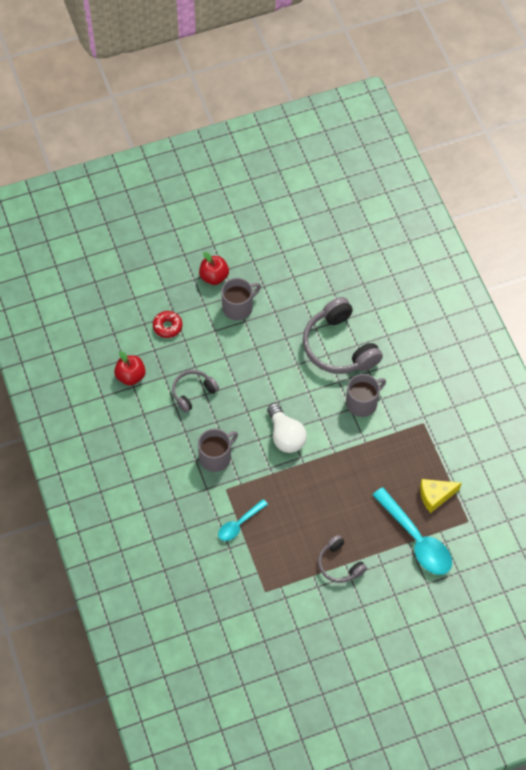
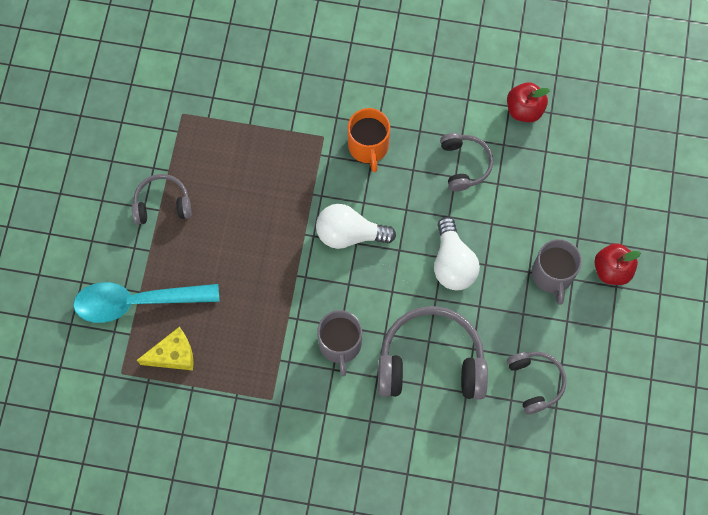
camera: 120 degrees right, 10 degrees up
(167, 326) = (569, 181): red donut -> none
(216, 457) = (368, 146): grey mug -> orange mug
(239, 524) = (274, 128): turquoise spoon -> none
(267, 366) = (452, 263): none -> white light bulb
(314, 285) = (535, 382): none -> grey headphones
(435, 496) = (173, 355): yellow cheese -> yellow cheese turned 60 degrees clockwise

